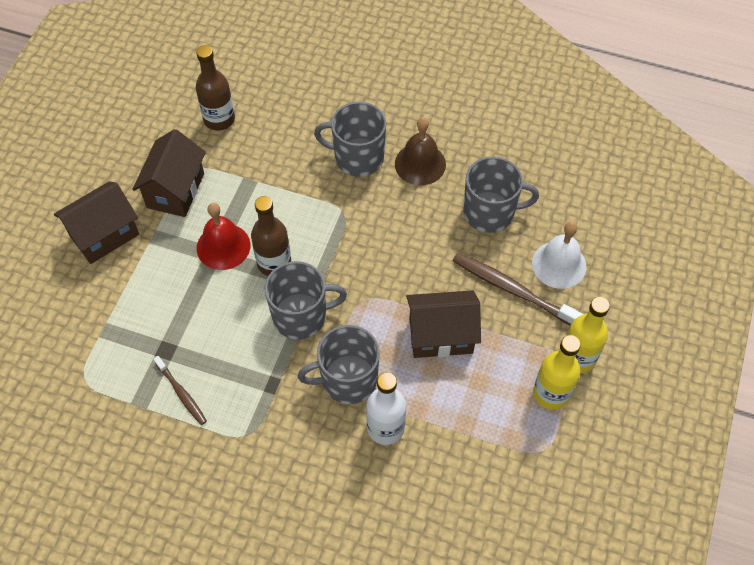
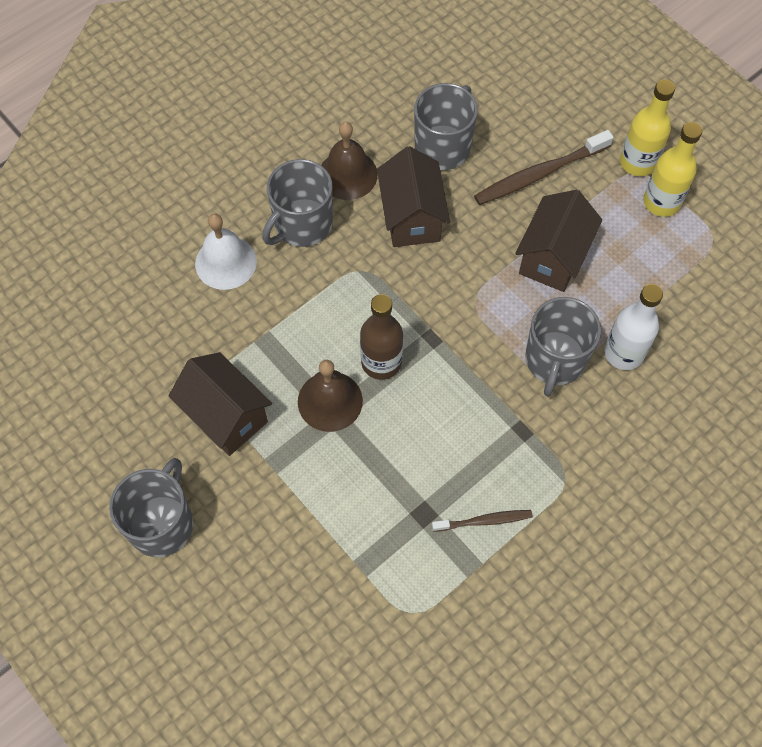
camera: 60 degrees left, 5 degrees up
(104, 235) = (236, 515): brown house -> brown house (411, 217)
(219, 119) = (159, 330): brown bottle -> none
(223, 246) = (330, 401): red bell -> brown bell
(301, 316) = (459, 367): grey mug -> grey mug (162, 524)
(559, 264) = (534, 124): white bell -> white bell (226, 262)

